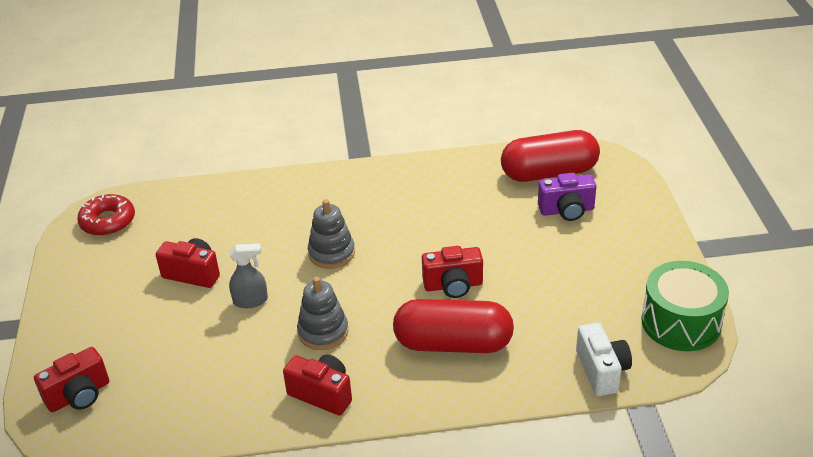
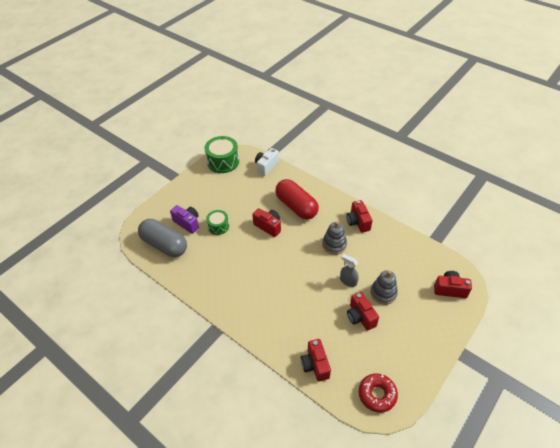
camera: 135 degrees left, 10 degrees up
(206, 199) = (315, 365): none -> red camera
(331, 253) = (293, 278): grey stacking toy -> grey stacking toy (383, 293)
(521, 236) = (218, 226): none -> green drum
(549, 173) = (164, 245): red capsule -> grey capsule

